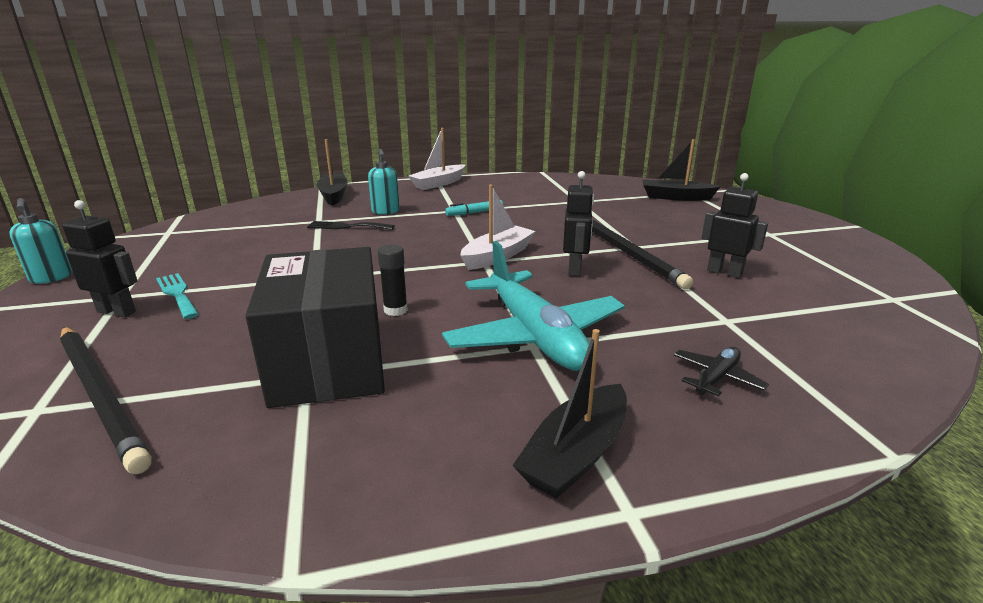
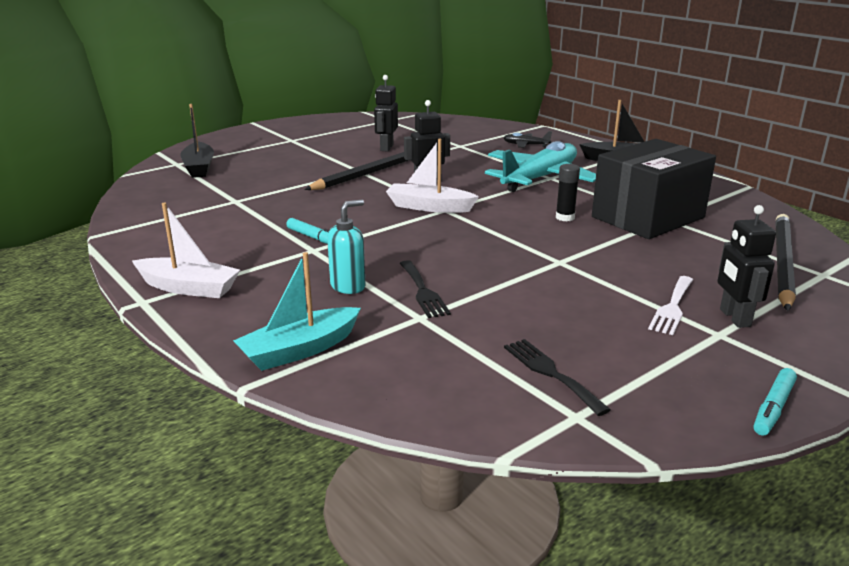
camera: 115 degrees left, 0 degrees up
(51, 278) = (773, 408): turquoise soap dispenser -> turquoise marker
(177, 294) = (672, 307): turquoise fork -> white fork
(206, 236) = (550, 373): none -> black fork
(333, 195) = (299, 350): black boat -> turquoise boat

